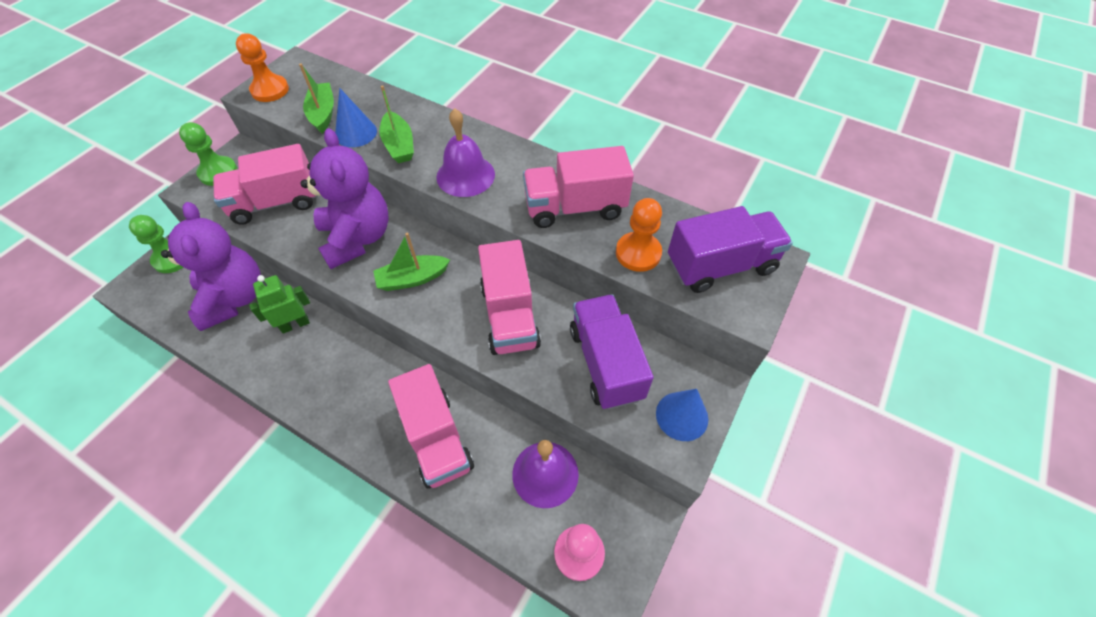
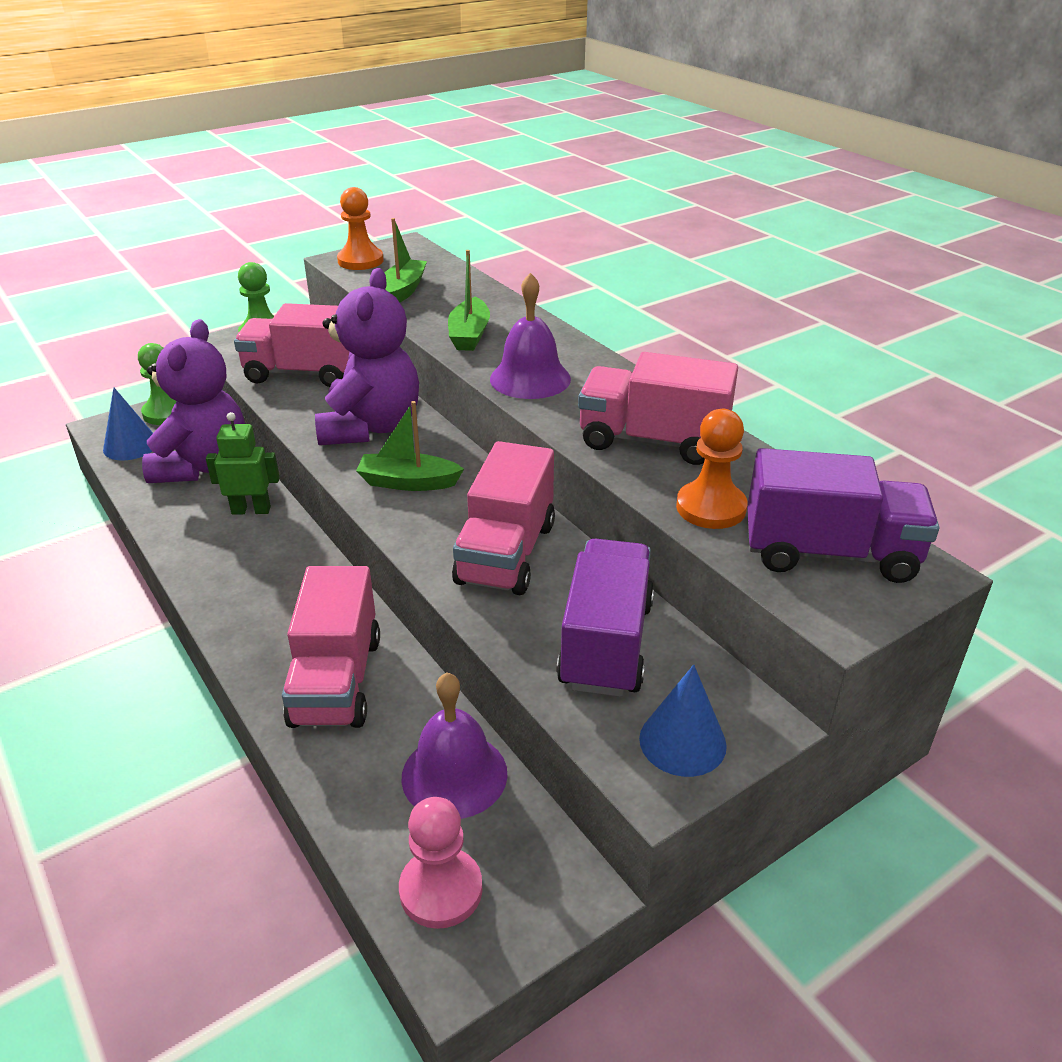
camera: 25 degrees right, 20 degrees down
(356, 133) = (427, 314): blue cone -> blue cone (131, 445)

